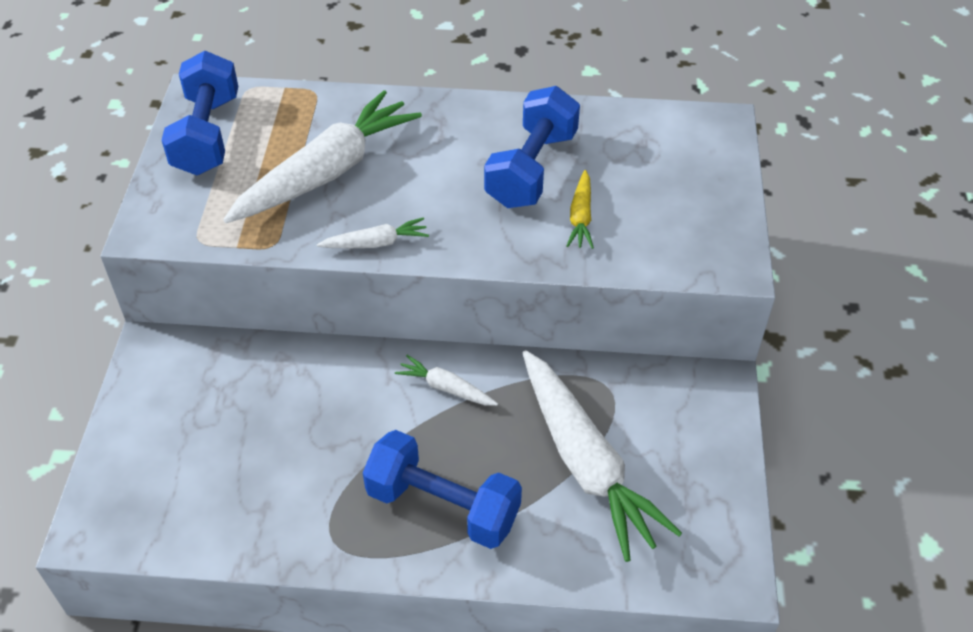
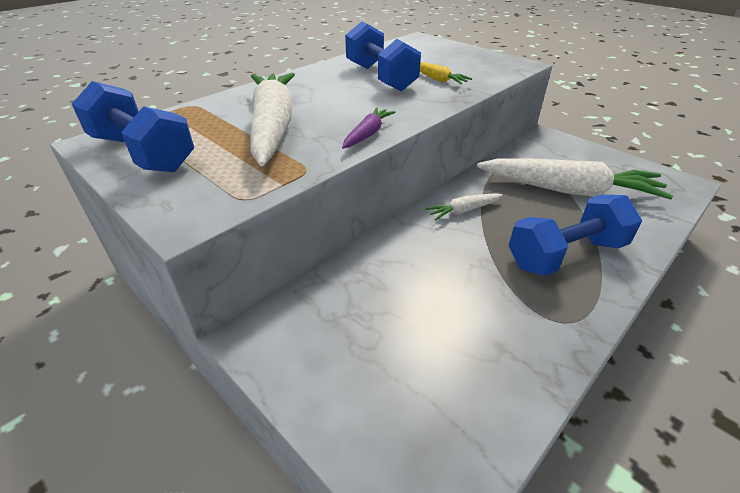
camera: 50 degrees left, 10 degrees down
(376, 243) = (368, 134): white carrot -> purple carrot

